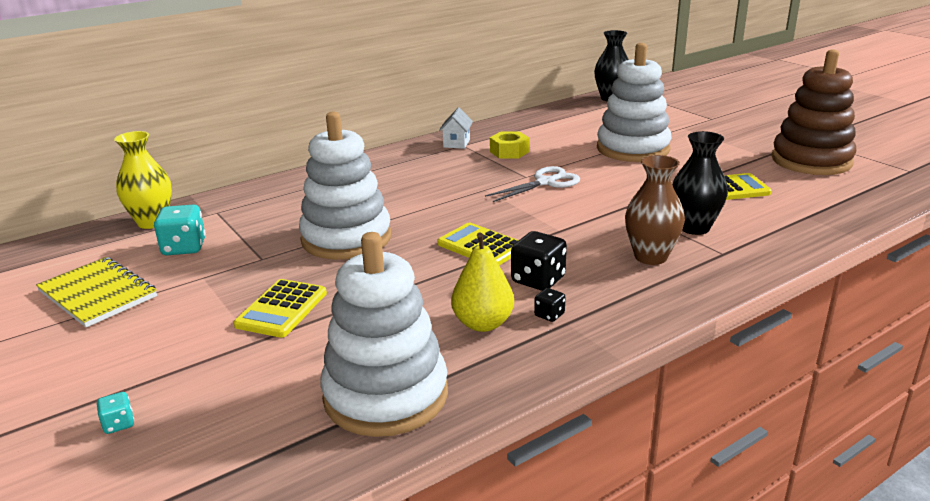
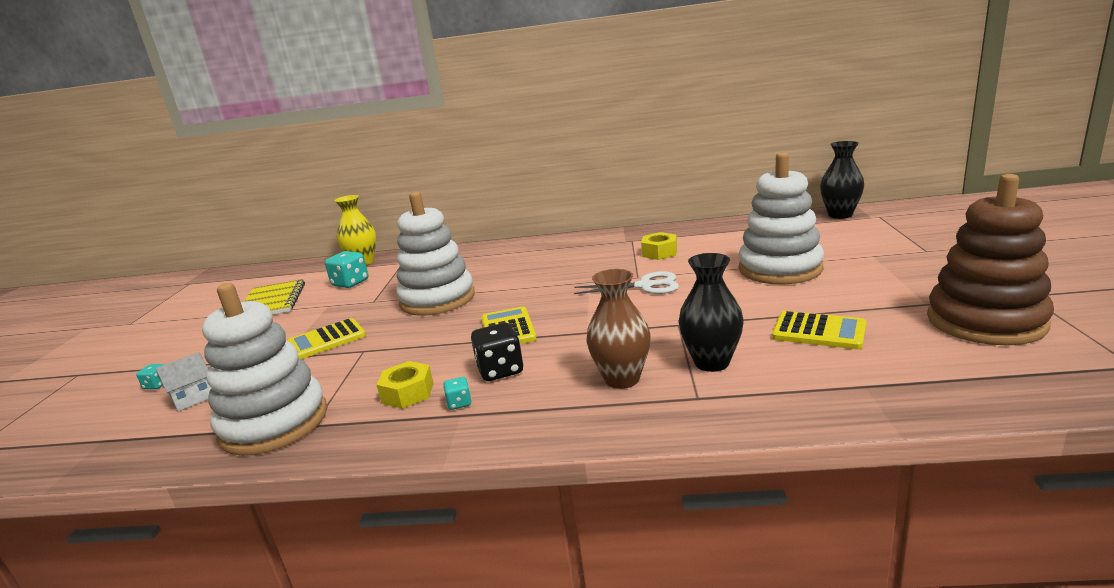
camera: 40 degrees right, 5 degrees down
(456, 143) = (629, 238): white house -> white house (194, 398)
(483, 323) = (408, 393): yellow pear -> yellow nut
(549, 315) = (459, 403): black dice -> turquoise dice

